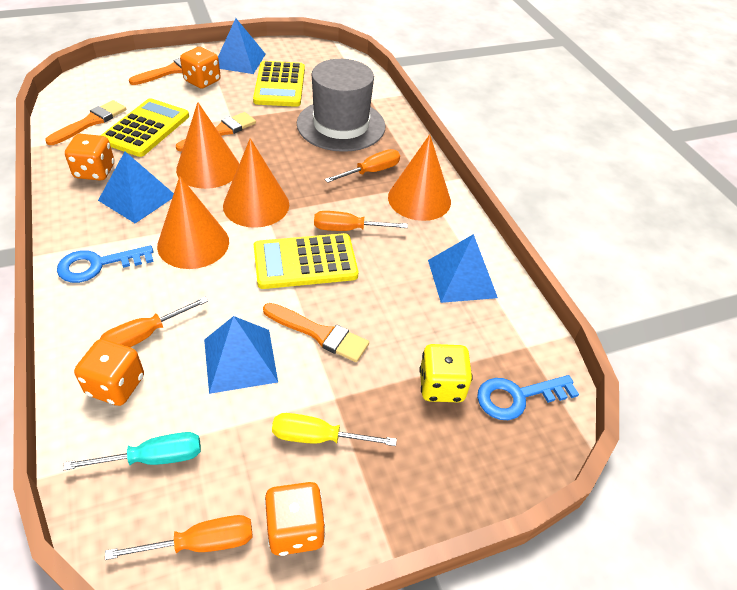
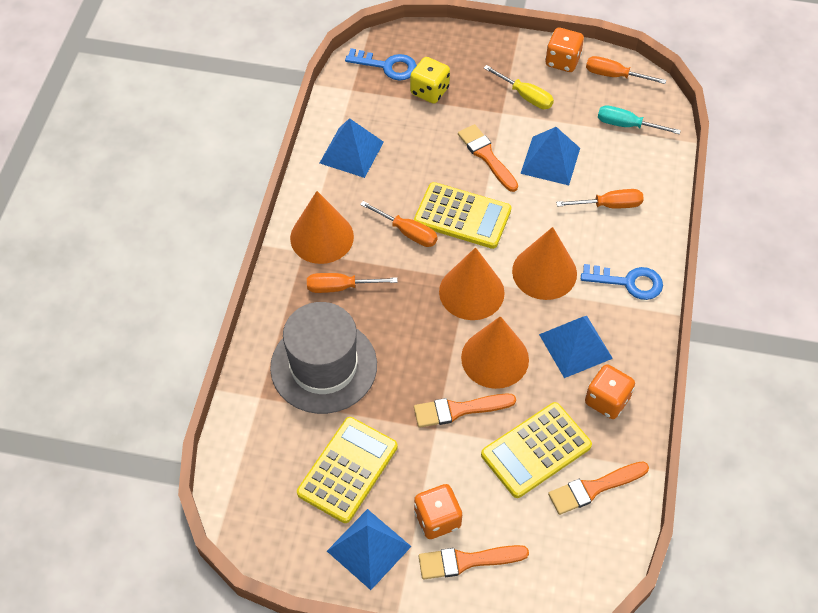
camera: 145 degrees left, 10 degrees up
(116, 385) = (638, 177): orange dice -> none

